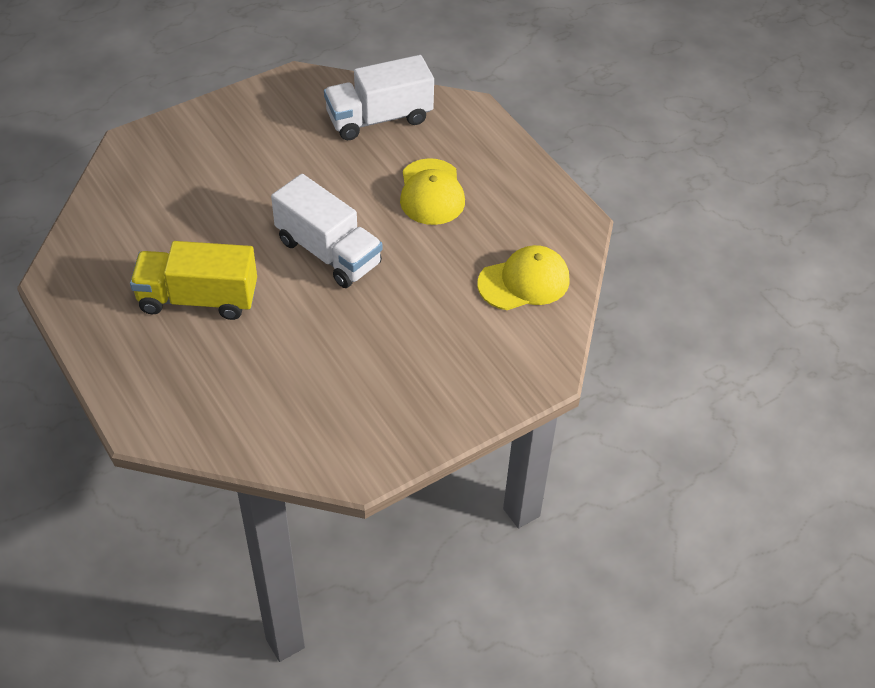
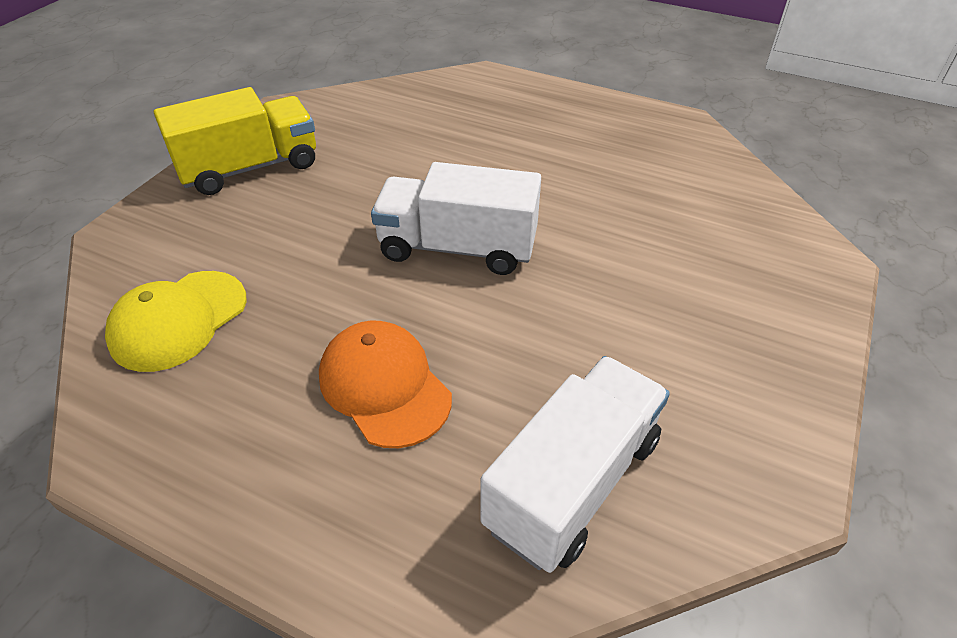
camera: 150 degrees right, 5 degrees down
(198, 298) = (543, 157): yellow truck -> yellow truck (250, 168)
(431, 192) = (384, 386): yellow cap -> orange cap

